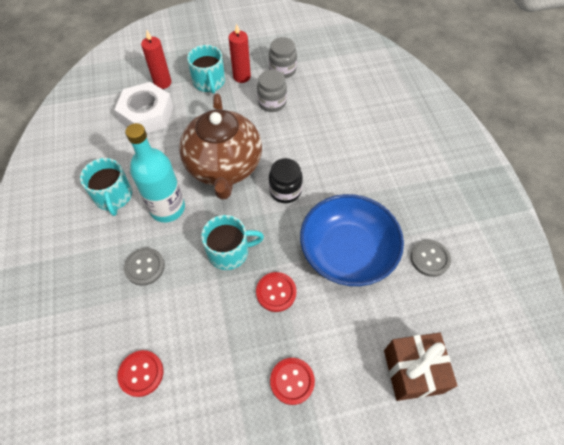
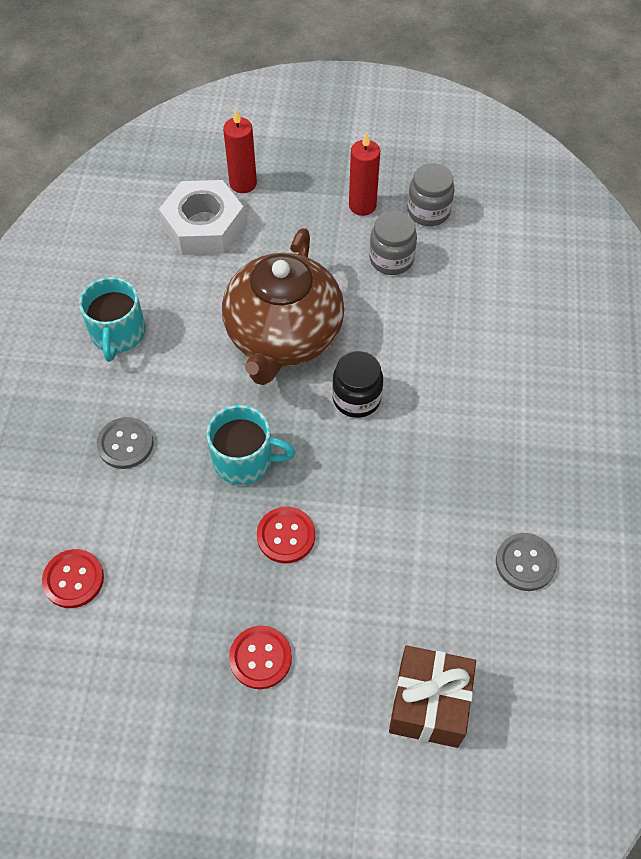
camera: 20 degrees right, 0 degrees up
(167, 208) = (183, 373): turquoise bottle -> none
(209, 82) = (311, 201): turquoise mug -> none
(347, 251) = (409, 513): blue bowl -> none

